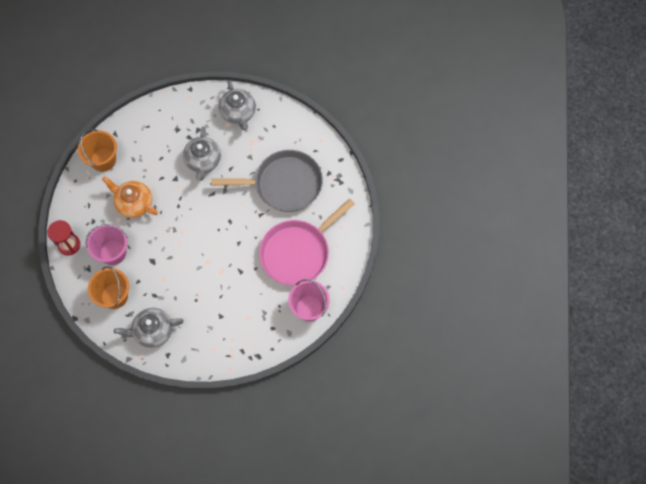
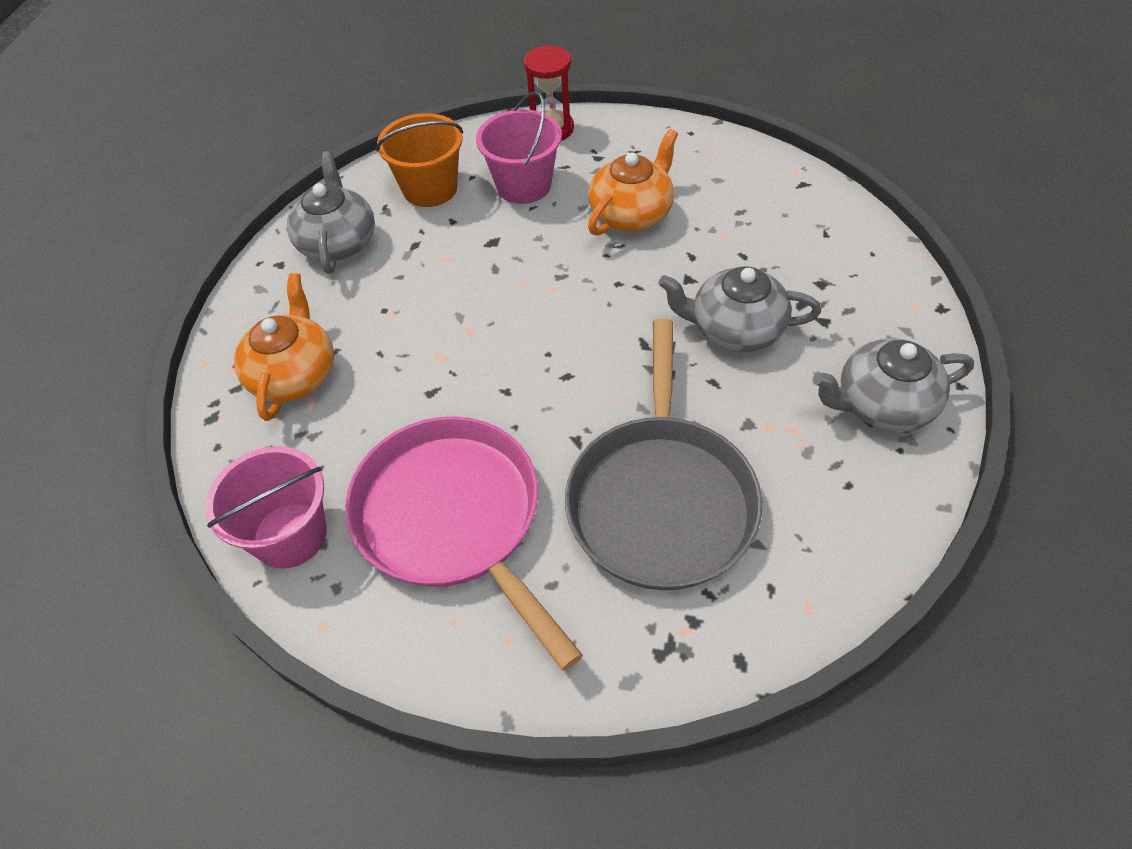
camera: 100 degrees right, 15 degrees down
(103, 160) = (738, 168): orange bucket -> none
(234, 328) = (294, 374): none -> orange teapot

